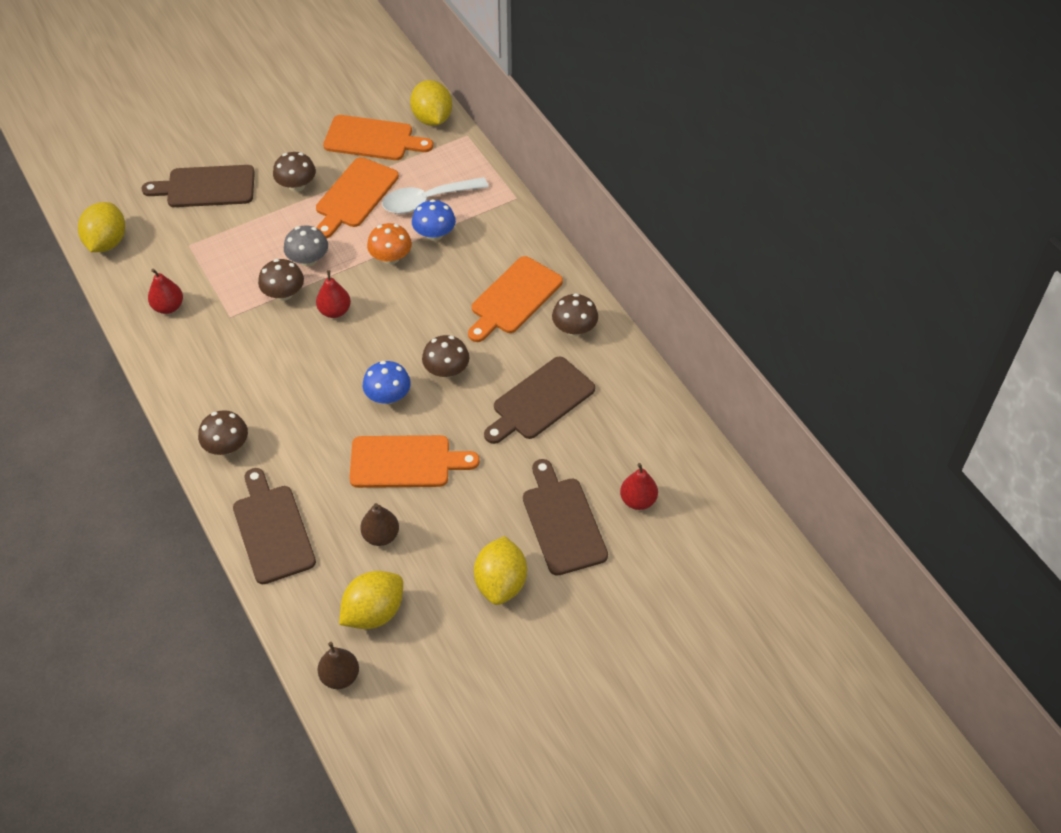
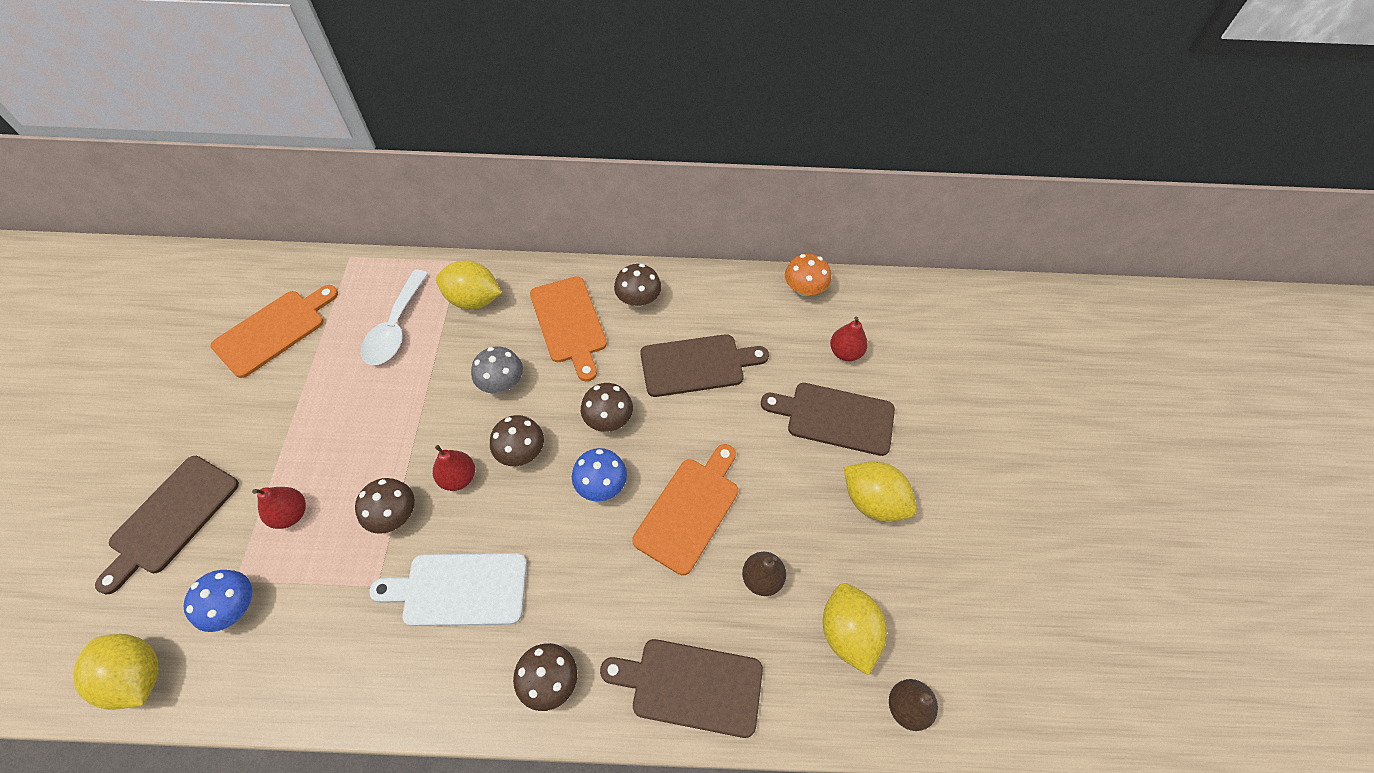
camera: 60 degrees left, 5 degrees up
(168, 307) = (303, 649): red pear -> red pear (290, 514)
(256, 361) = (459, 589): none -> white cutting board
(296, 185) = (262, 427): brown mushroom -> brown mushroom (521, 451)
(308, 260) = (370, 468): grey mushroom -> grey mushroom (501, 382)
(355, 196) = (330, 383): orange cutting board -> none
(391, 257) = (436, 393): orange mushroom -> orange mushroom (804, 289)
(432, 118) = (301, 271): yellow lemon -> yellow lemon (473, 299)
(434, 234) = (441, 343): blue mushroom -> blue mushroom (234, 606)
(540, 401) = (697, 365): brown cutting board -> brown cutting board turned 90 degrees counterclockwise

